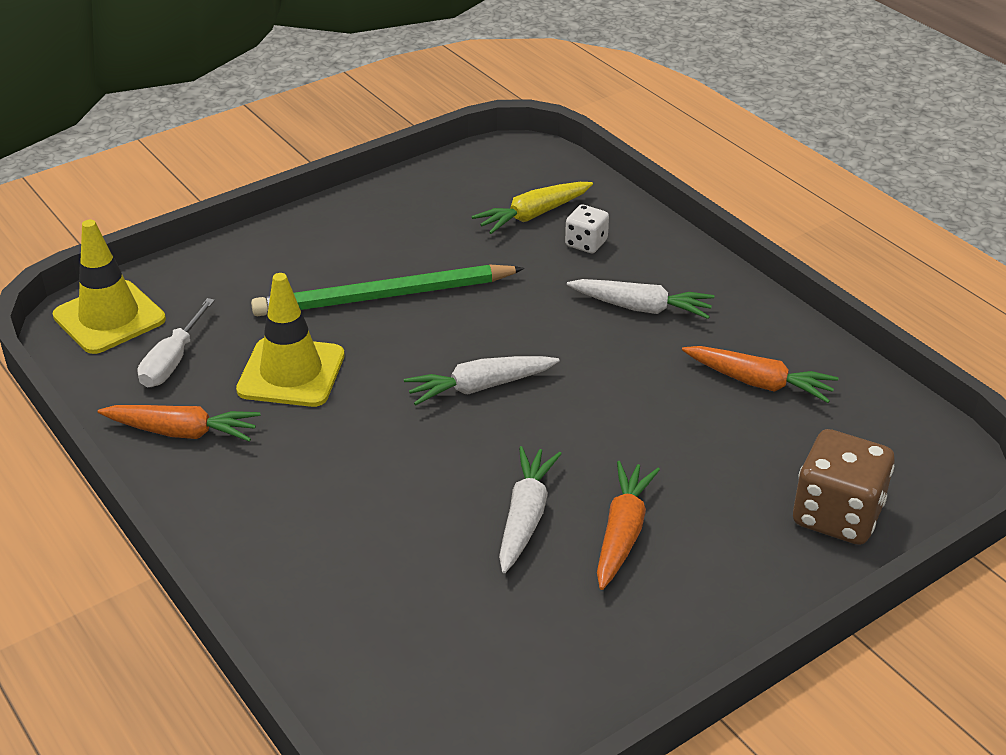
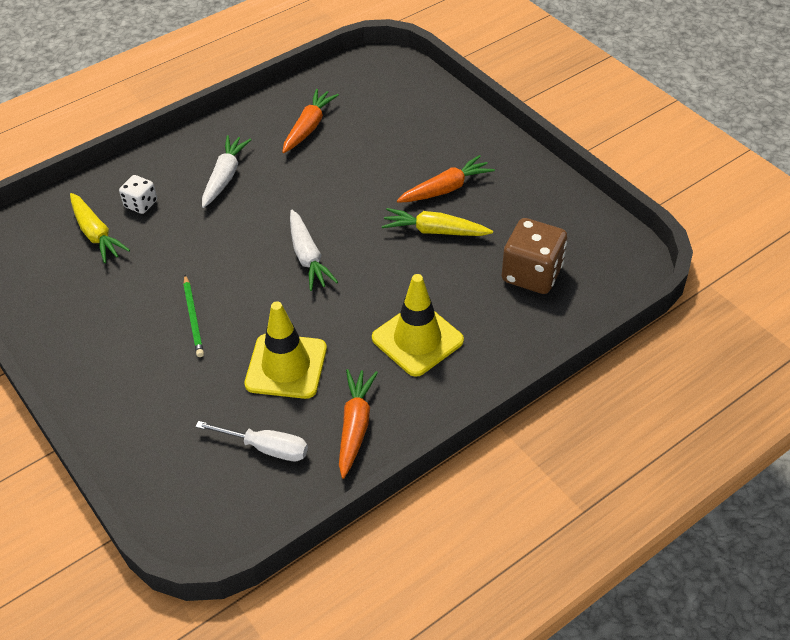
camera: 90 degrees left, 10 degrees up
(109, 317) = (200, 508): yellow traffic cone -> yellow traffic cone (417, 339)
(384, 296) = (193, 318): green pencil -> green pencil, size x0.49
(525, 517) = (435, 231): white carrot -> yellow carrot
(622, 533) = (445, 189): orange carrot -> orange carrot turned 135 degrees clockwise
(837, 515) = (425, 105): brown dice -> brown dice (532, 274)

